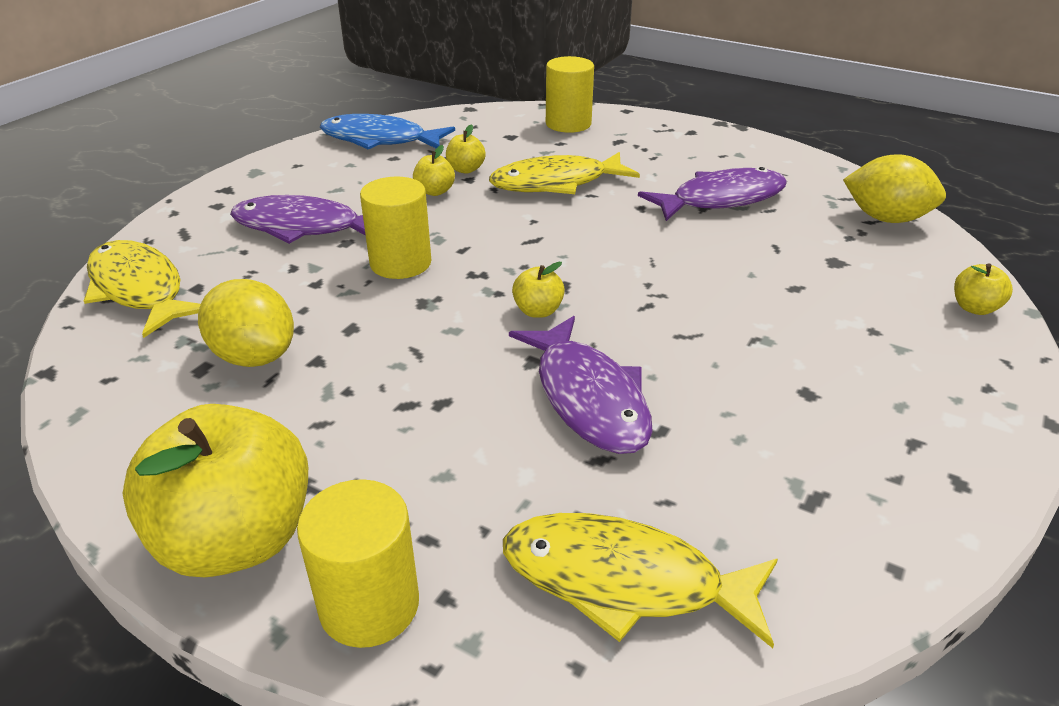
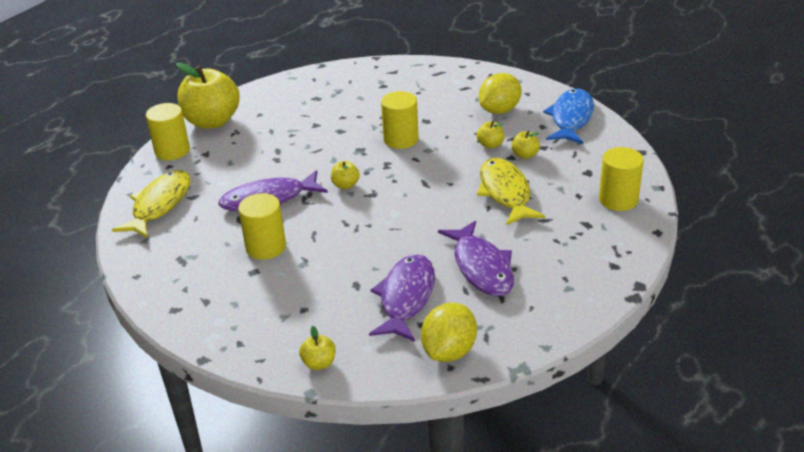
camera: 95 degrees right, 0 degrees up
(139, 289) = (383, 72): yellow fish -> none
(254, 356) = (322, 109): yellow lemon -> yellow lemon (499, 110)
(304, 227) = (443, 106): purple fish -> purple fish (406, 298)
(736, 385) = (266, 247): none -> yellow cylinder

